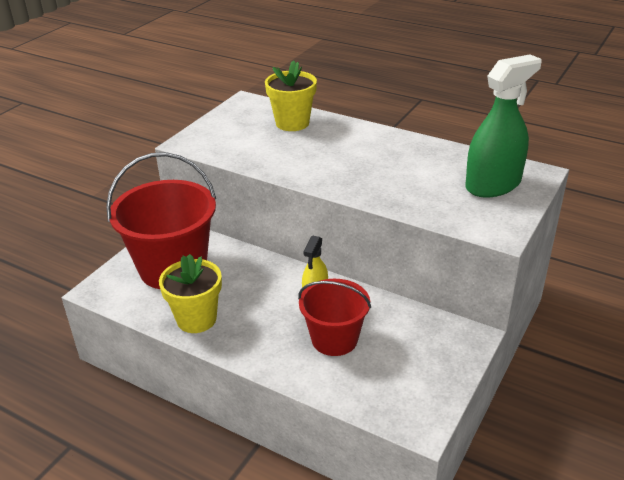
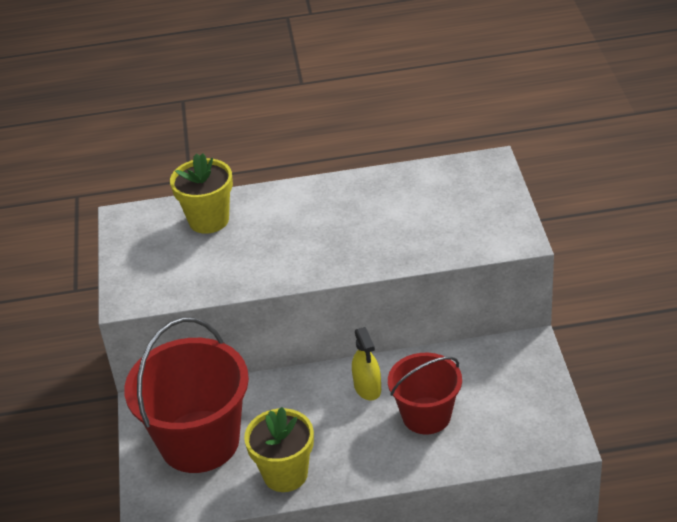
camera: 35 degrees left, 5 degrees up
(493, 185) = (467, 194): green spray bottle -> none

